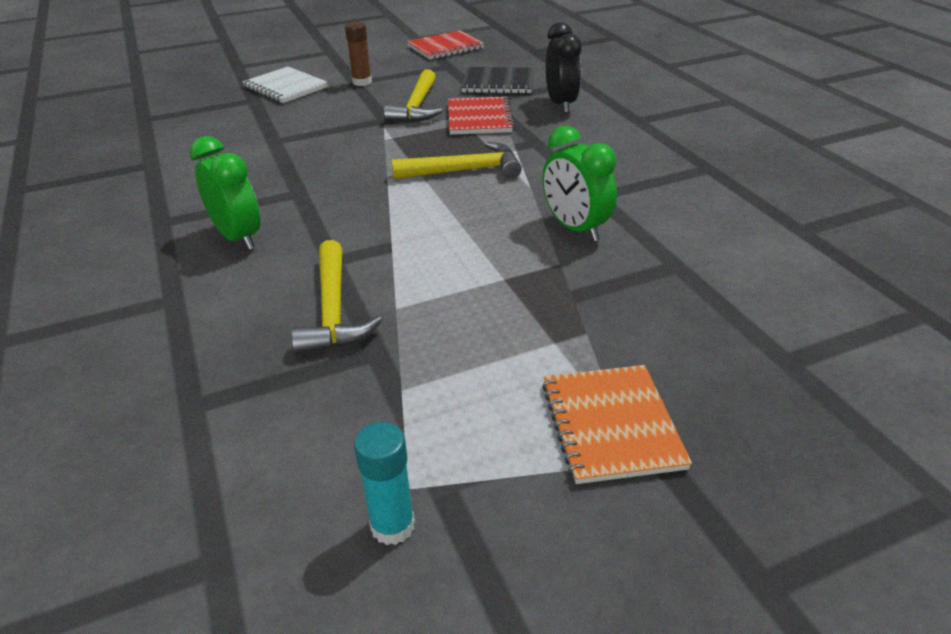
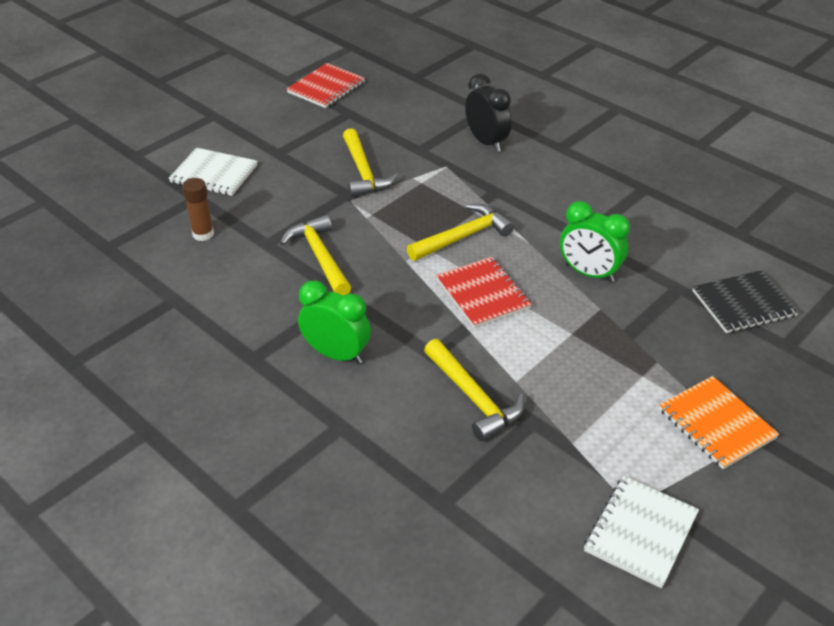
camera: 25 degrees left, 5 degrees up
(309, 159) = (320, 257): none -> yellow hammer
(362, 82) = (284, 151): brown glue stick -> brown glue stick (203, 234)
(392, 526) = (641, 532): turquoise glue stick -> white notebook
(479, 118) = (429, 174): red notebook -> red notebook (482, 294)
(498, 83) = (413, 126): black notebook -> black notebook (743, 303)

